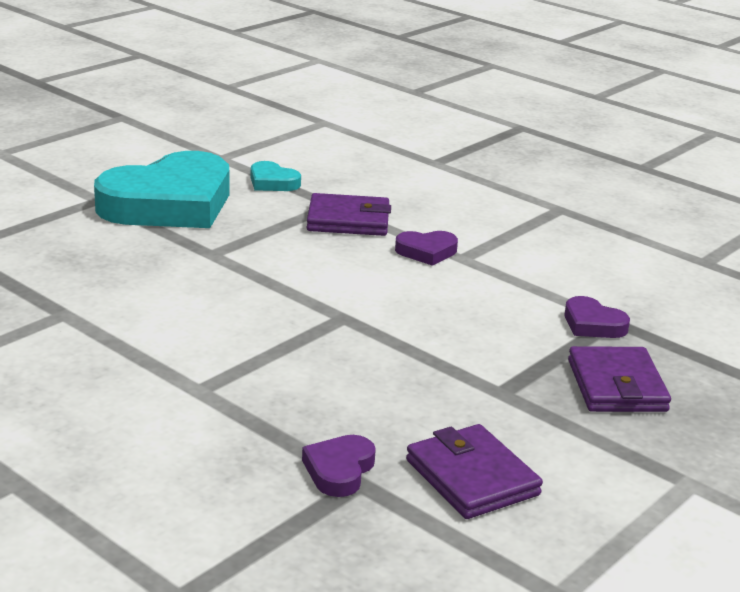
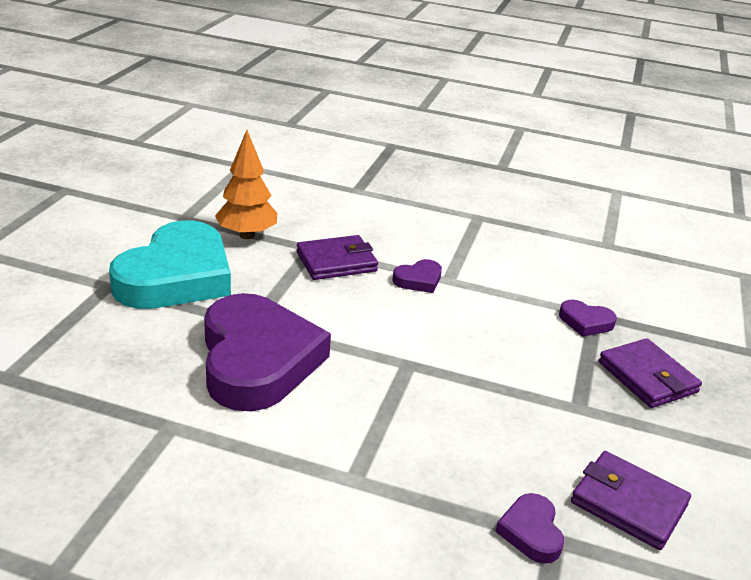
camera: 25 degrees left, 5 degrees up
(189, 283) = (257, 360): none -> purple heart
(272, 182) = (247, 235): turquoise heart -> orange tree

